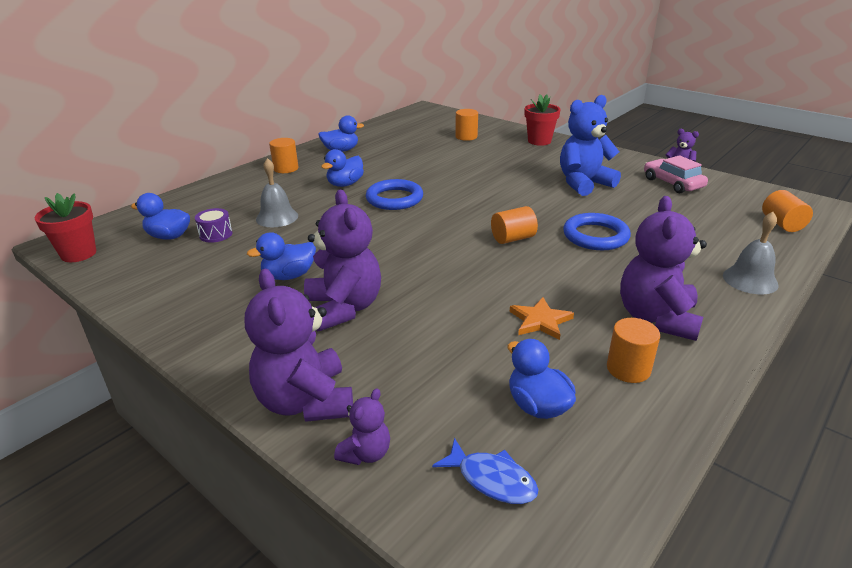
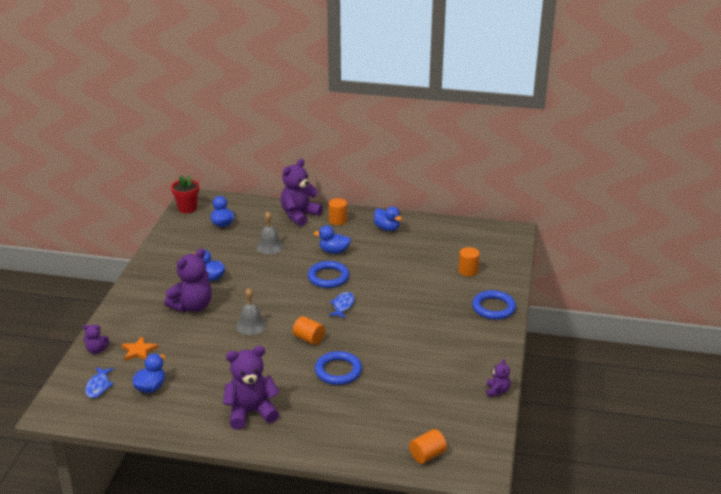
camera: 60 degrees right, 0 degrees up
(216, 234) = (235, 236): purple drum -> none
(306, 402) = (118, 323): purple teddy bear -> purple teddy bear (299, 215)
(463, 204) = (343, 306): none -> blue fish
(539, 141) = (493, 308): red flower pot -> blue ring
(540, 321) = (221, 372): orange star -> orange star (139, 351)
(583, 183) = (423, 348): blue teddy bear -> none
(628, 369) = (196, 410): orange cylinder -> none
(672, 183) = (463, 391): pink car -> none
(750, 280) = (324, 445): grey bell -> grey bell (251, 325)

